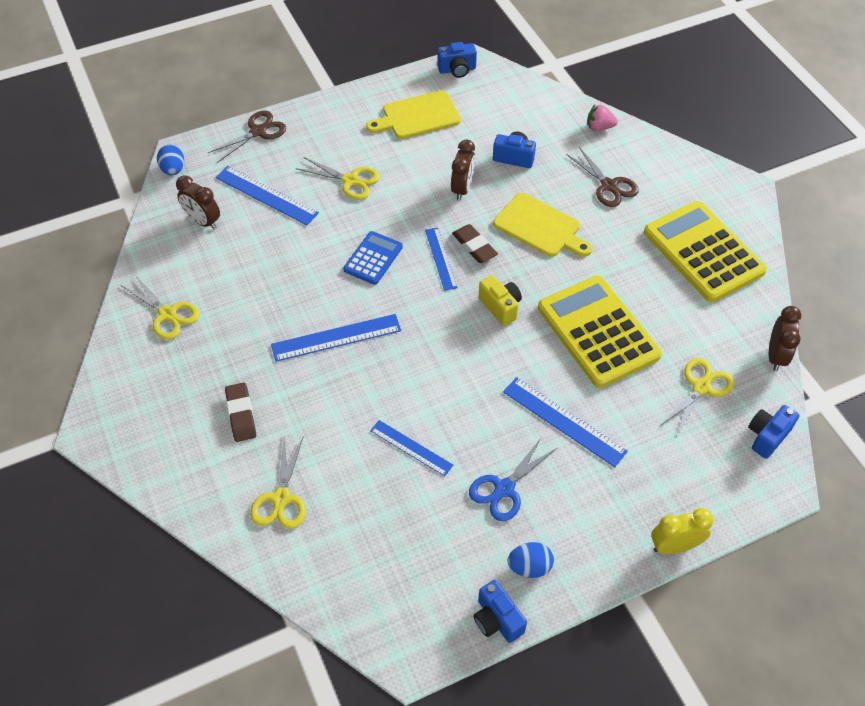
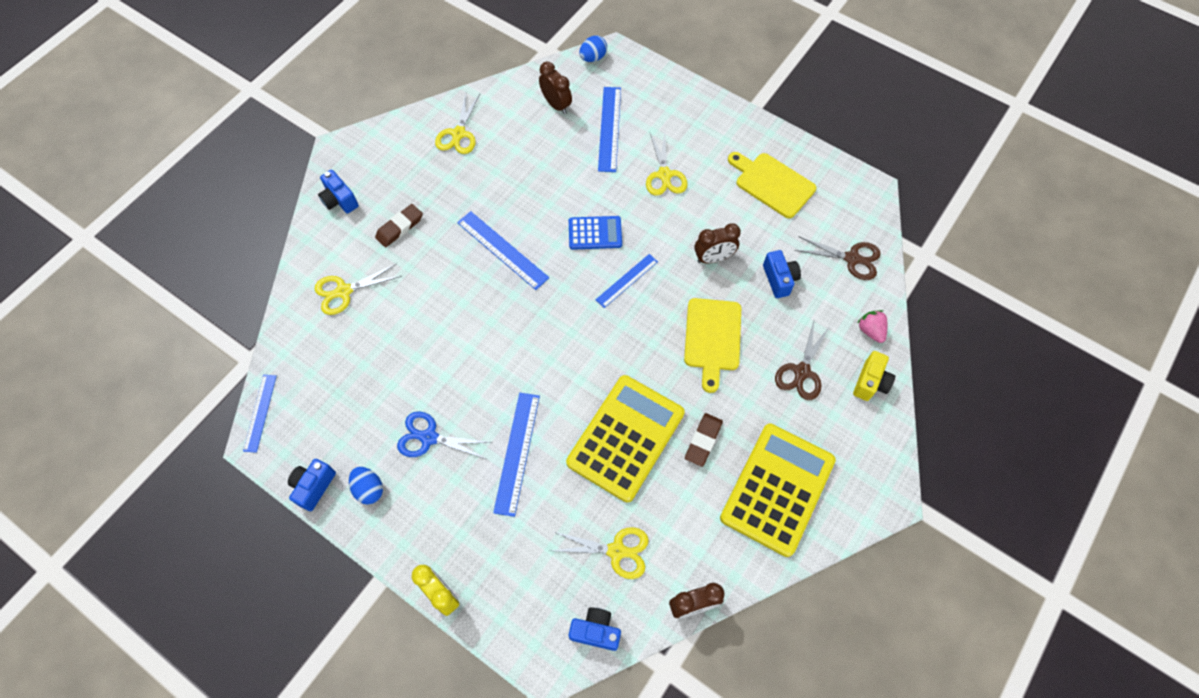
camera: 60 degrees right, 10 degrees up
(203, 221) = (556, 105): brown clock -> brown clock turned 135 degrees clockwise
(258, 132) = (670, 86): brown scissors -> brown scissors (852, 258)
(411, 448) = (431, 353): blue ruler -> blue ruler (260, 412)
(457, 70) = (852, 184): blue camera -> blue camera (340, 200)
(474, 246) = (656, 298): brown eraser -> brown eraser (703, 440)
(500, 307) = (604, 349): yellow camera -> yellow camera (870, 382)

